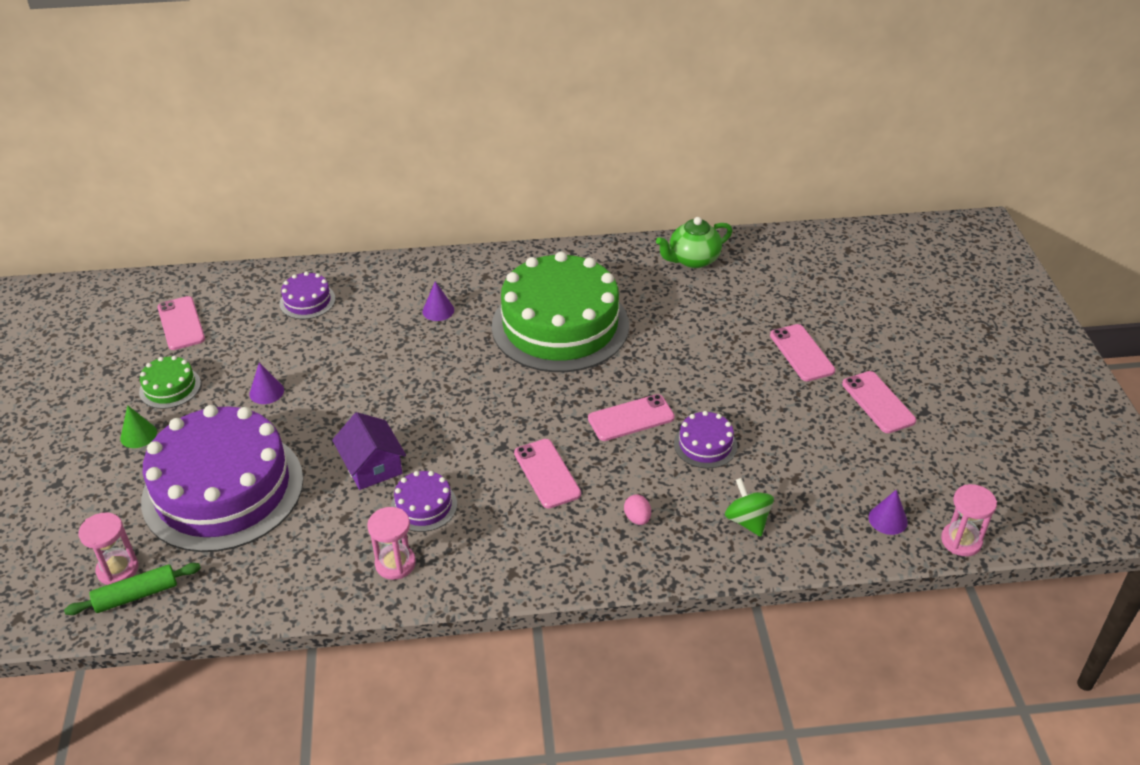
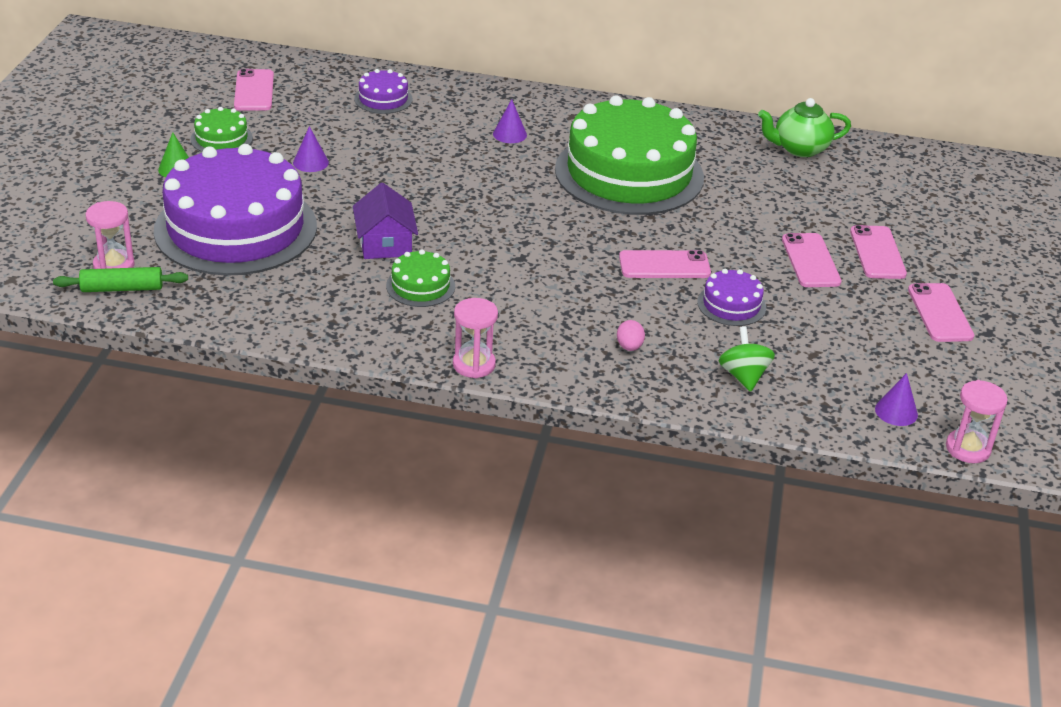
camera: 15 degrees right, 5 degrees down
(395, 564) = (371, 324): pink hourglass -> pink hourglass (474, 365)
(424, 506) = (420, 286): purple cake -> green cake
(547, 473) = (555, 290): pink phone -> pink phone (810, 261)

